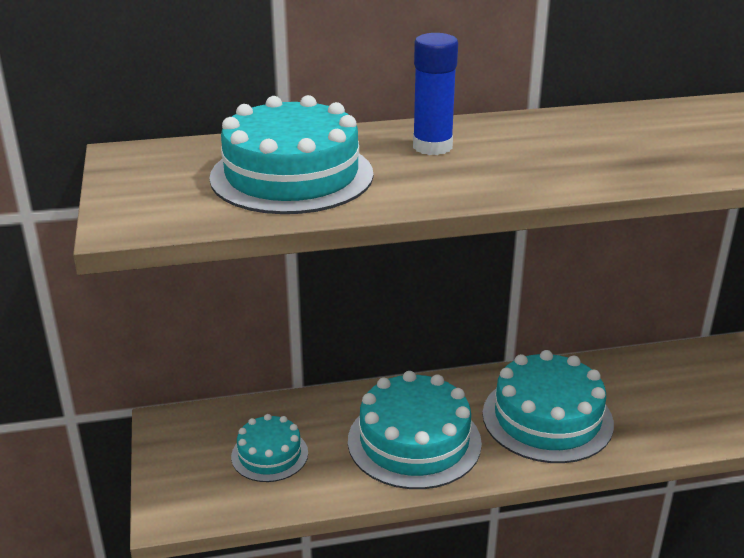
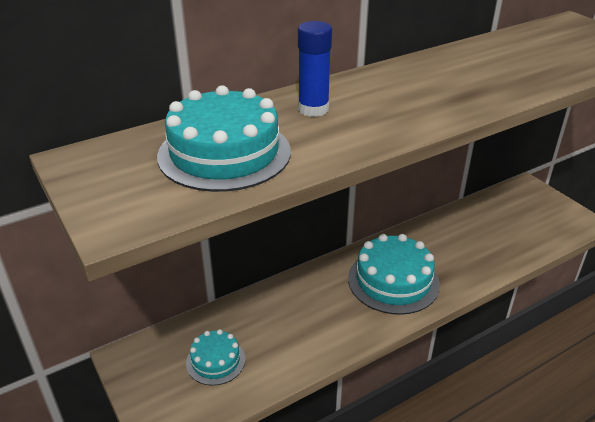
camera: 20 degrees left, 5 degrees up
(414, 441) = (314, 322): turquoise cake -> none

